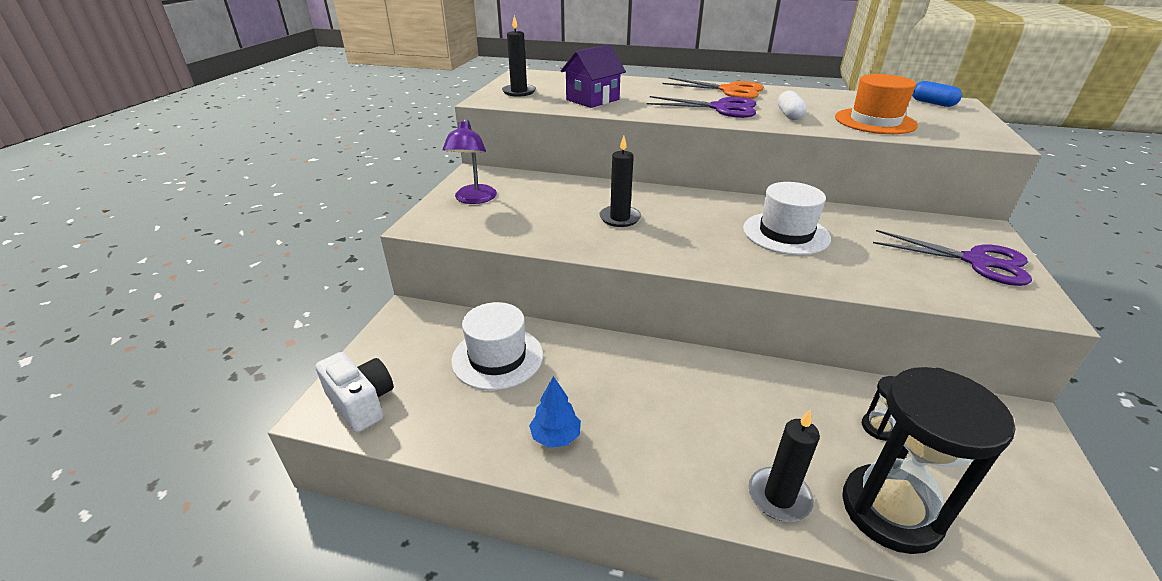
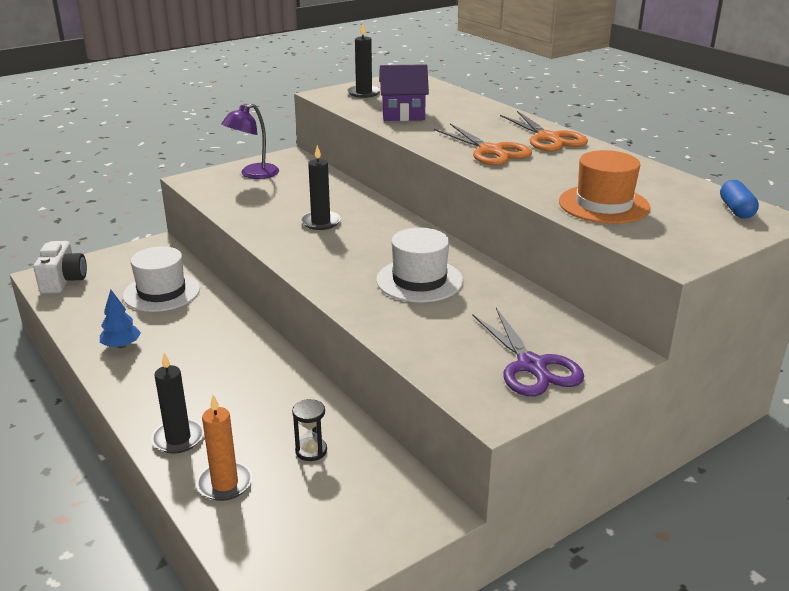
camera: 40 degrees right, 5 degrees down
(721, 108) = (491, 151): purple scissors -> orange scissors
(789, 115) = (536, 174): white capsule -> none
(890, 510) = (225, 484): black hourglass -> orange candle

